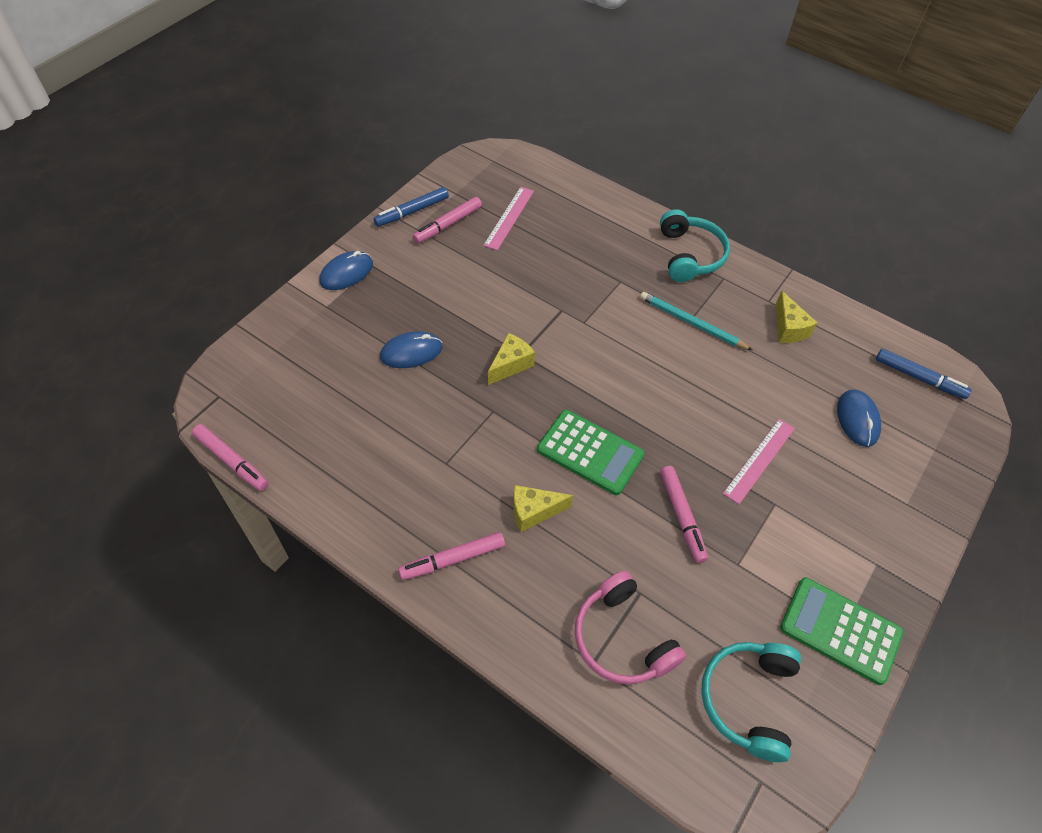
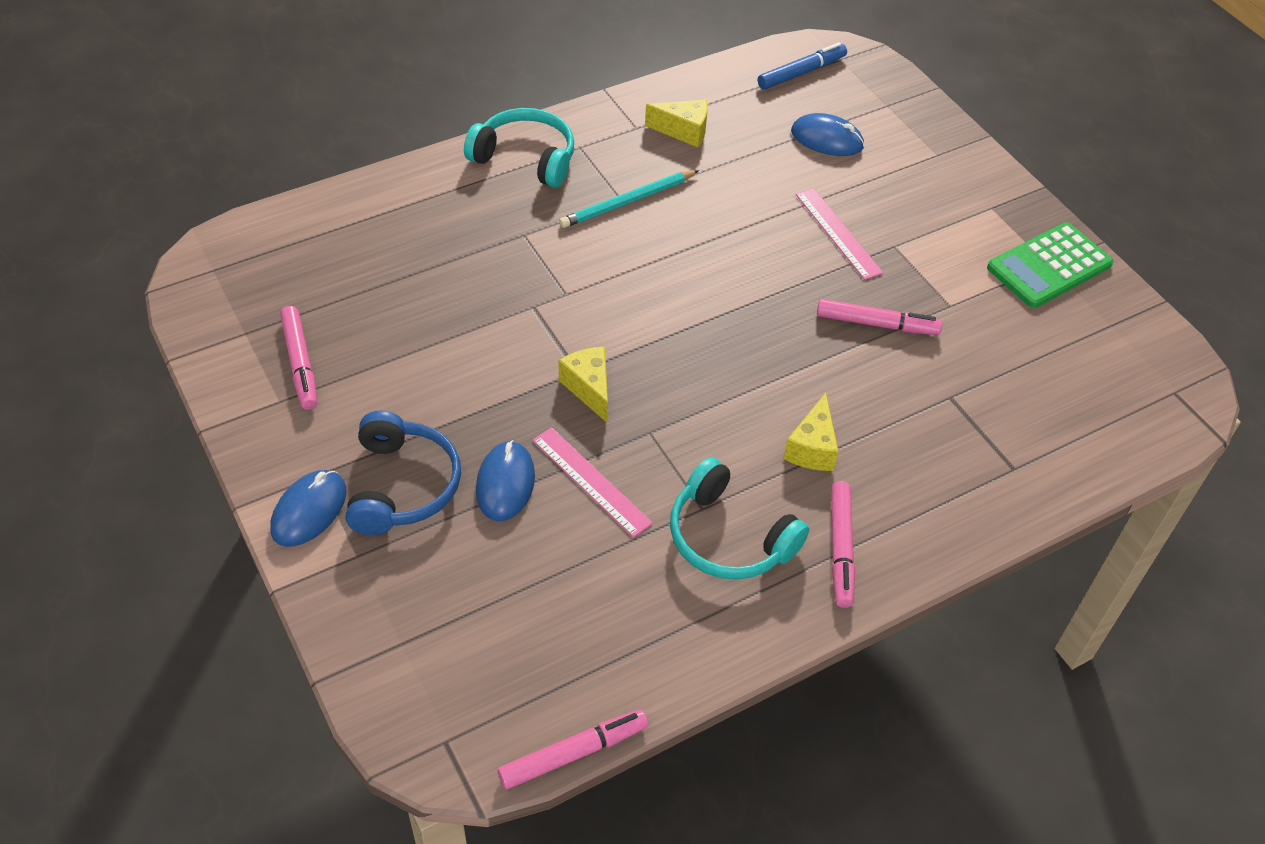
camera: 65 degrees left, 5 degrees down
(346, 273) = (309, 510): blue mouse -> blue mouse turned 45 degrees clockwise
(384, 305) = (403, 486): none -> blue headphones
(412, 212) = (243, 394): blue marker -> none
(509, 218) = (337, 295): pink ruler -> pink ruler (591, 481)
(590, 452) = (757, 365): green calculator -> none
(621, 638) = (997, 434): pink headphones -> none
(748, 699) = (1094, 364): turquoise headphones -> turquoise headphones (728, 537)

